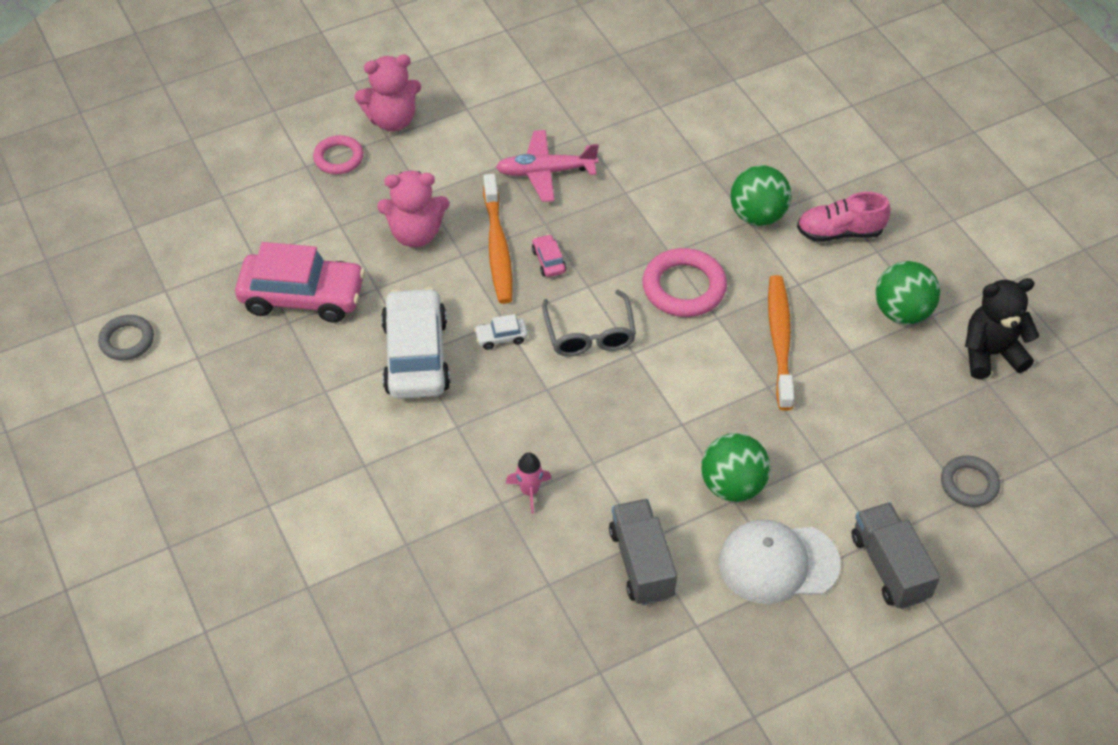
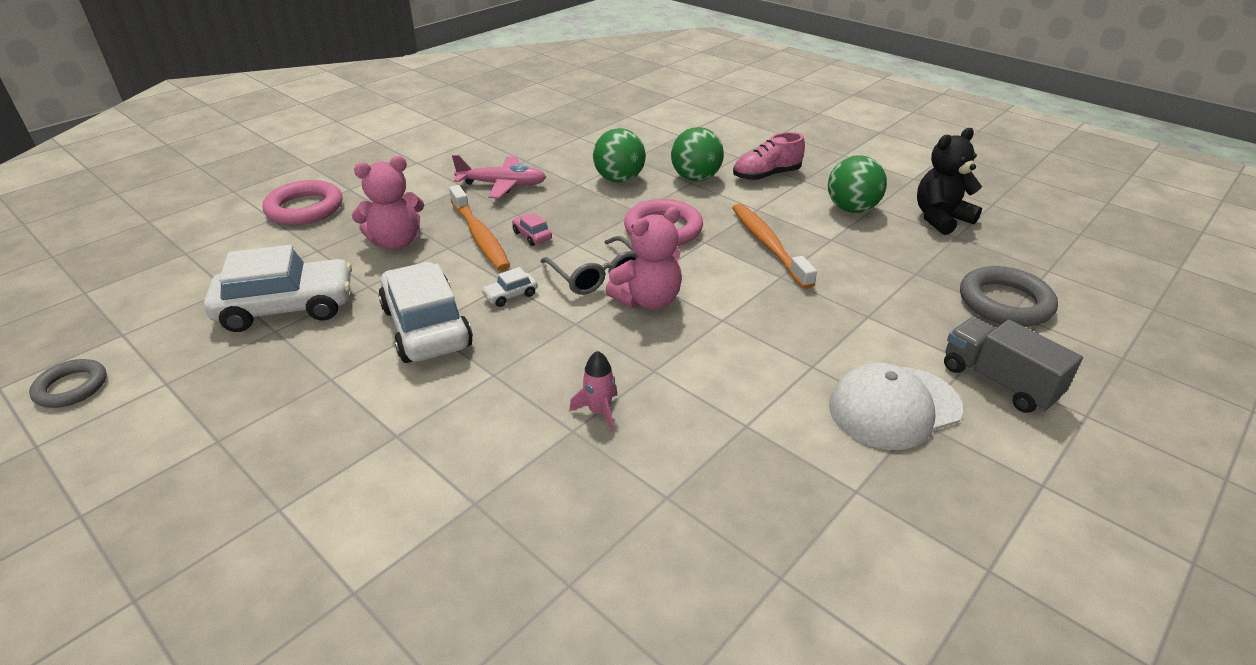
camera: 20 degrees left, 15 degrees down
(302, 297) = (287, 308): pink car -> white car
(338, 158) = (305, 208): pink ring -> pink ring, size x1.57
(392, 120) = (351, 179): pink teddy bear -> pink teddy bear (648, 300)
(545, 172) = (503, 185): pink plane -> pink plane turned 150 degrees counterclockwise
(641, 563) = (757, 446): grey truck -> none
(732, 485) = (802, 355): green ball -> green ball (619, 179)
(969, 484) = (1005, 302): grey ring -> grey ring, size x1.57

